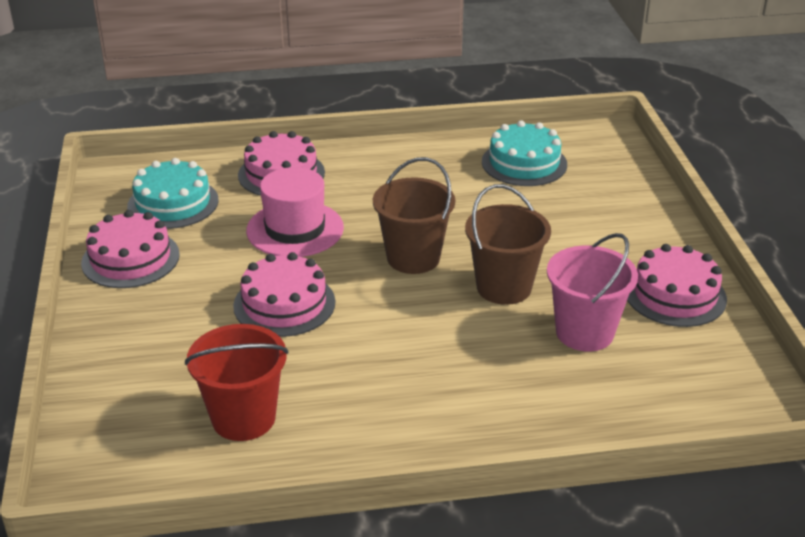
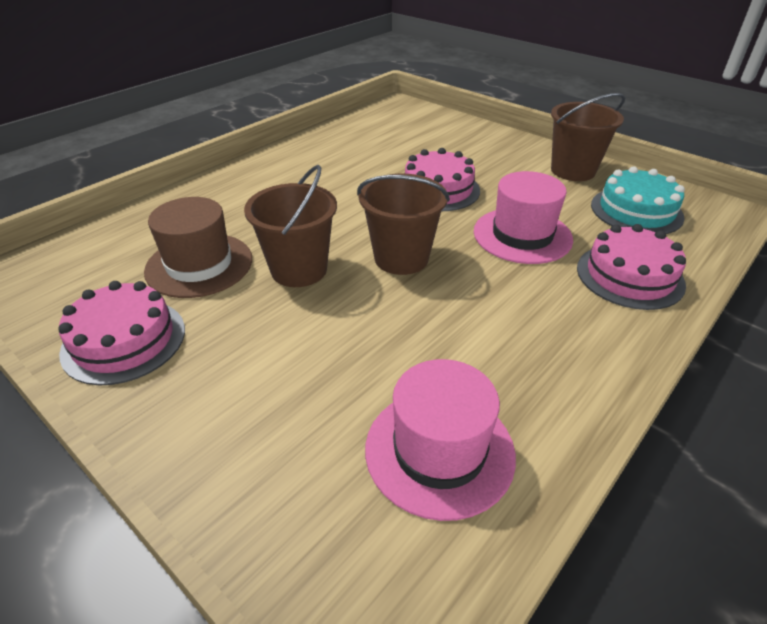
camera: 140 degrees right, 5 degrees up
(130, 259) = (573, 171): pink cake -> brown bucket
(243, 418) = (369, 141): red bucket -> none
(524, 163) = (439, 451): turquoise cake -> pink hat
(584, 332) = (199, 265): pink bucket -> brown hat

